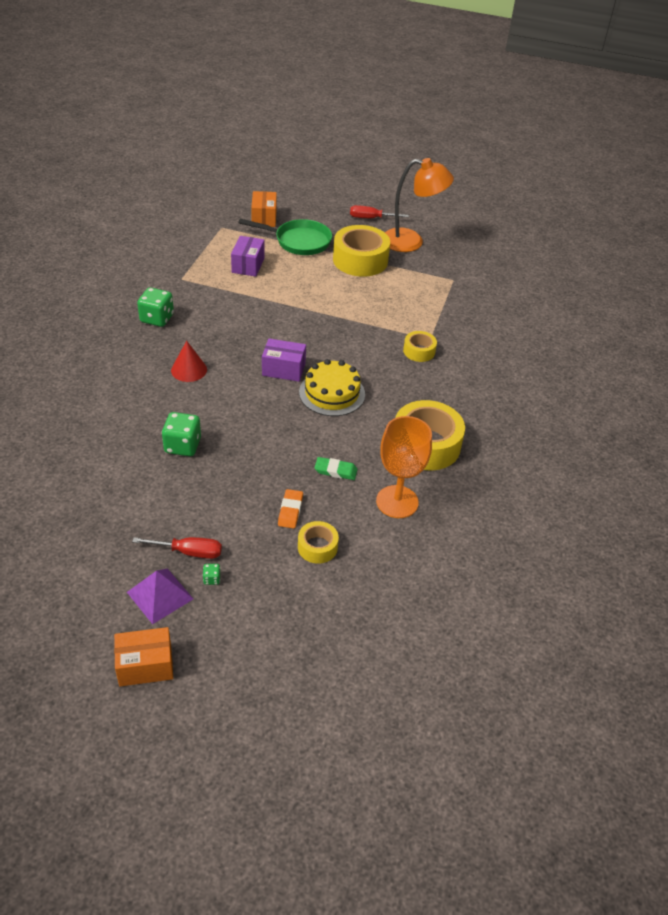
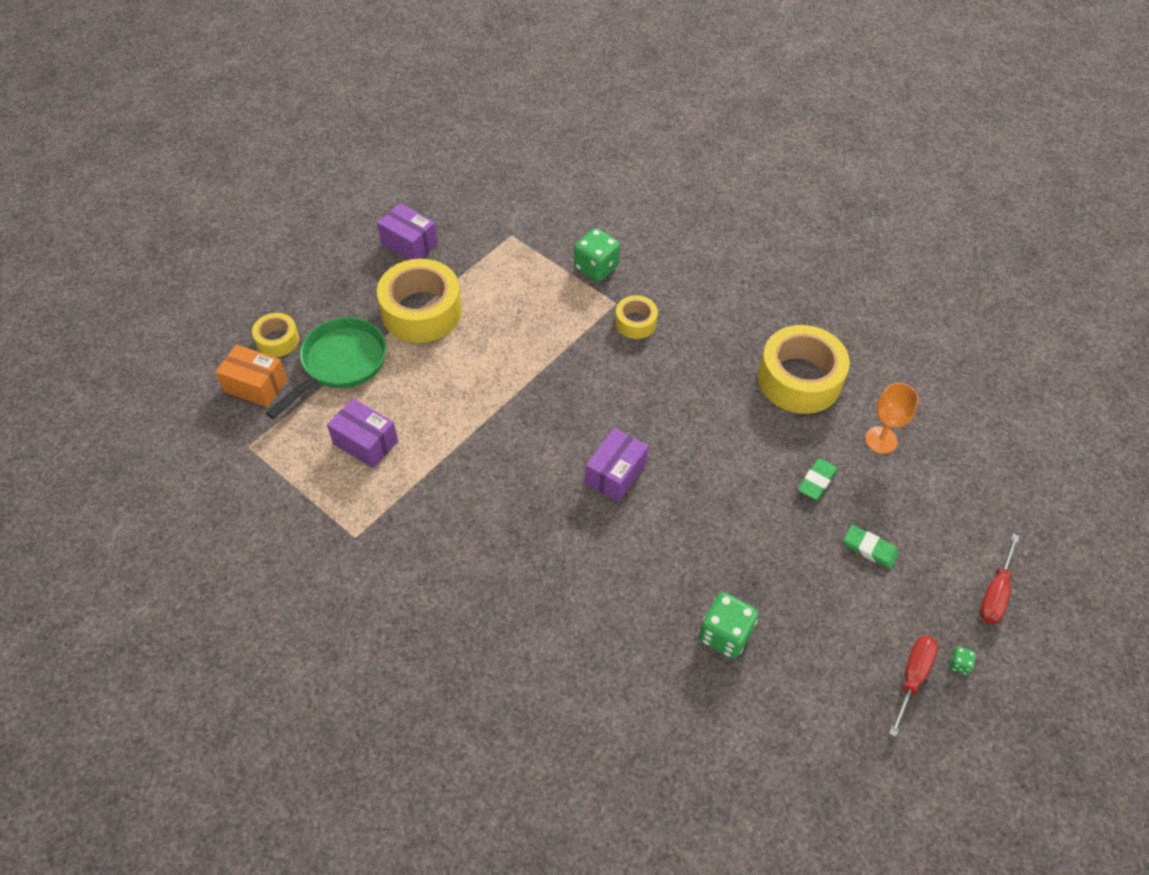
camera: 65 degrees left, 10 degrees up
(145, 665) = (1074, 770): orange box -> none
(157, 318) = (439, 595): green dice -> green dice (596, 267)
(160, 595) = (974, 728): purple pyramid -> none
(189, 370) = (573, 585): red cone -> none
(290, 511) = (870, 549): orange eraser -> green eraser
(317, 547) = (932, 540): yellow tape -> yellow tape (277, 340)
(332, 393) = (680, 437): yellow cake -> none
(371, 218) = (331, 264): red screwdriver -> red screwdriver (995, 592)
(397, 502) = (881, 440): orange goblet -> orange goblet, size x0.64
(411, 242) = (409, 244): orange lamp -> purple box

